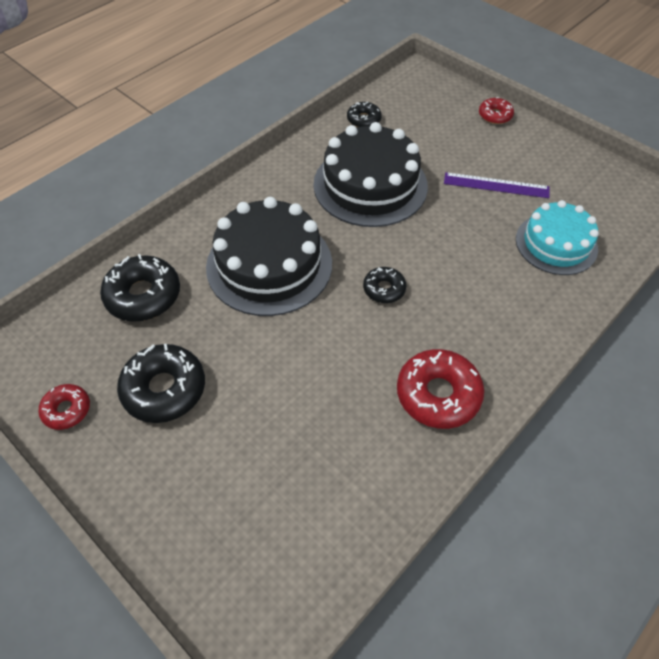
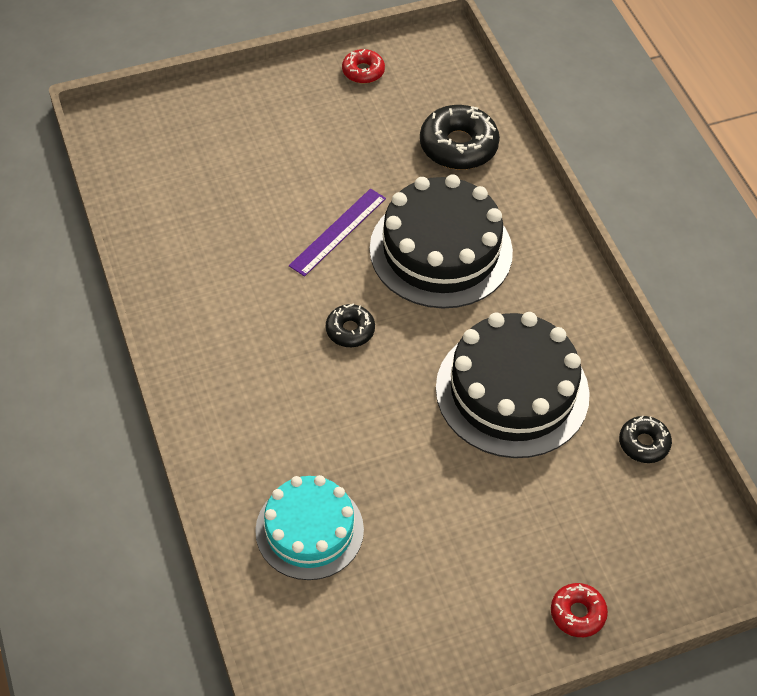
camera: 115 degrees right, 0 degrees up
(164, 389) = (343, 132): black donut -> none
(438, 394) = (206, 313): red donut -> none
(496, 185) = (438, 526): purple ruler -> purple ruler (338, 231)

